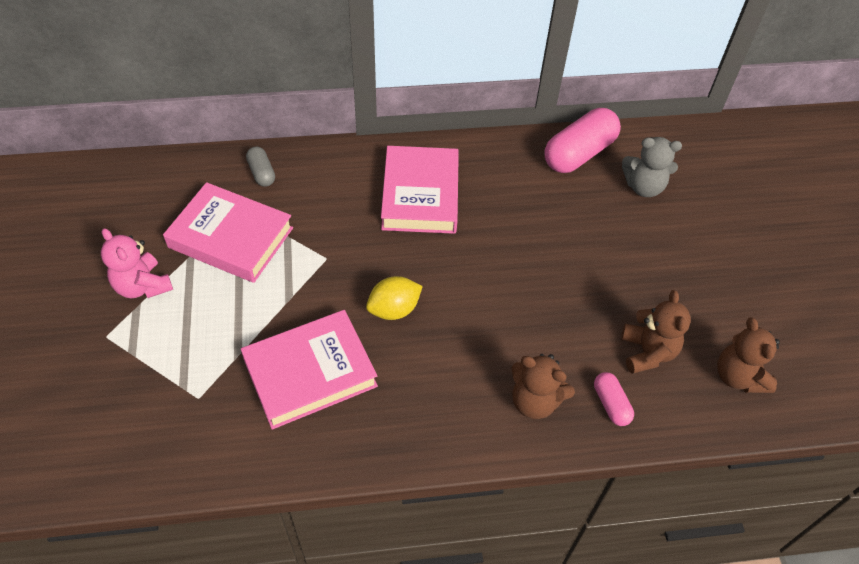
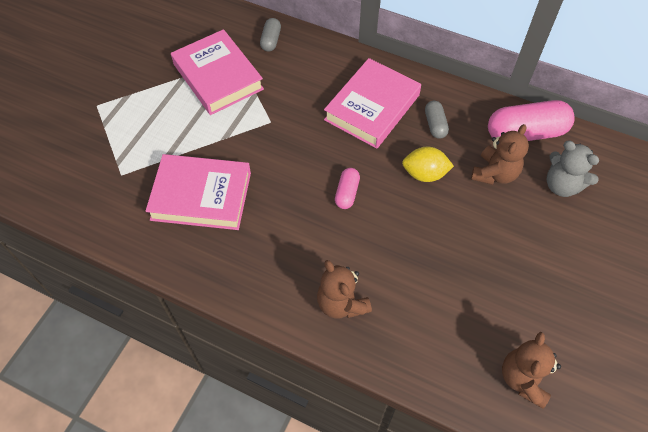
camera: 35 degrees right, 5 degrees up
(142, 286) = (140, 83): pink teddy bear -> none
(394, 309) = (290, 182): yellow lemon -> yellow lemon (424, 174)
(493, 184) = (435, 125): none -> grey capsule
(611, 404) = (398, 339): pink capsule -> pink capsule (347, 193)
(647, 352) = (460, 316): brown teddy bear -> brown teddy bear (494, 174)

